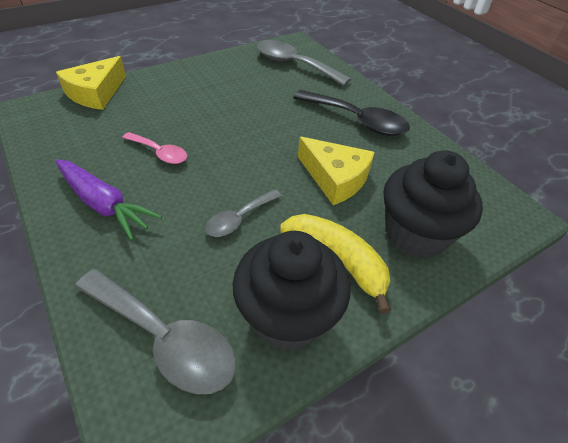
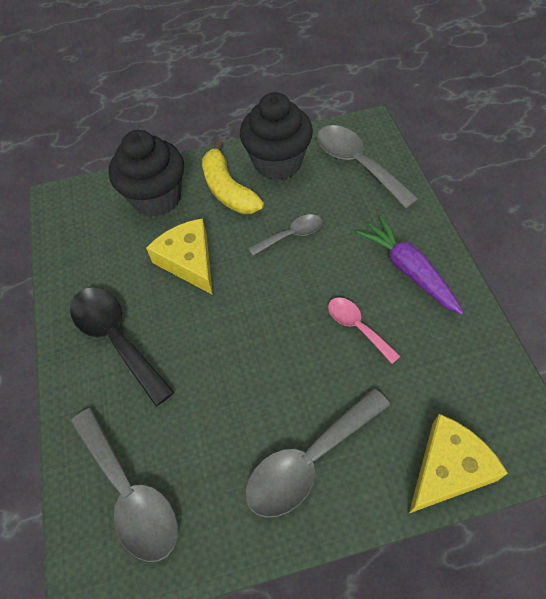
camera: 155 degrees left, 10 degrees up
(190, 86) = (309, 461): none -> grey spoon

